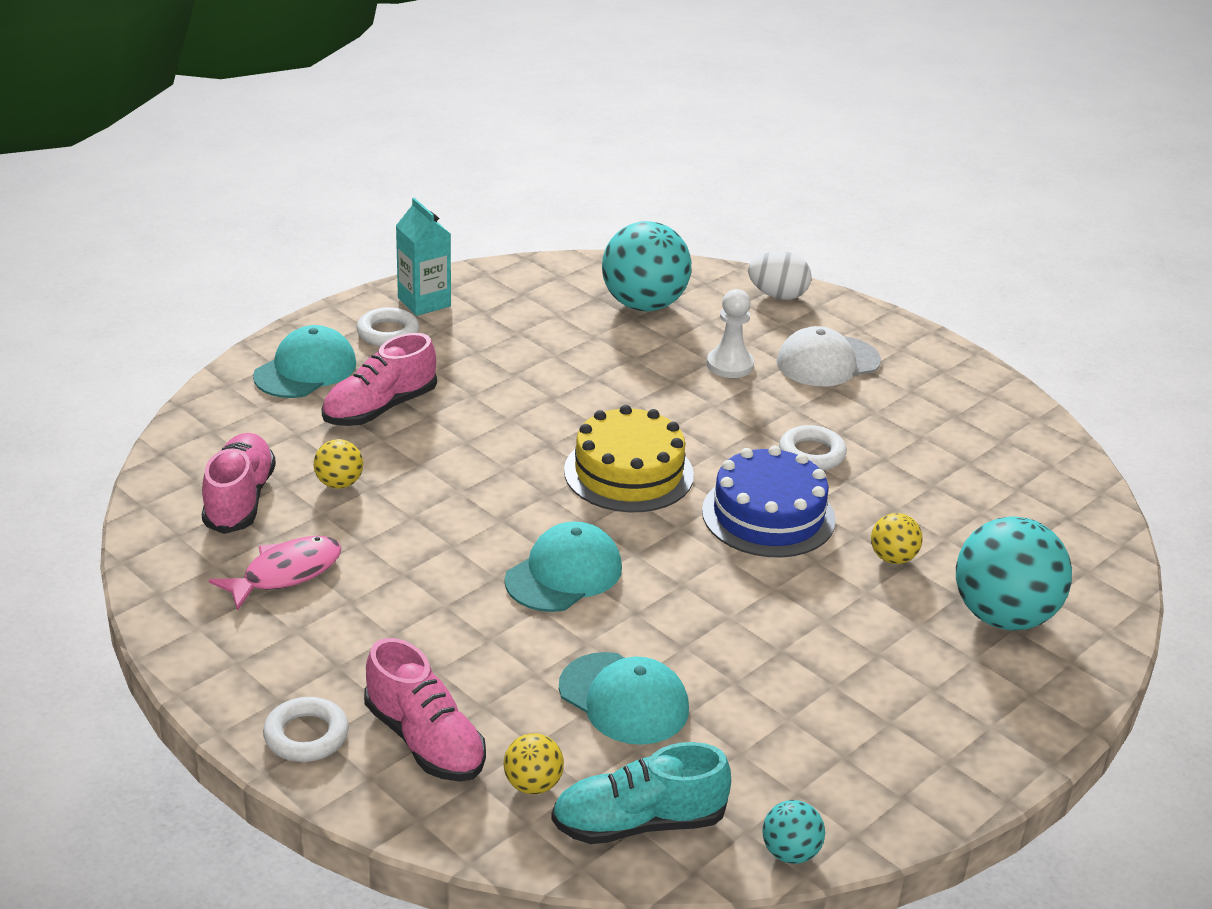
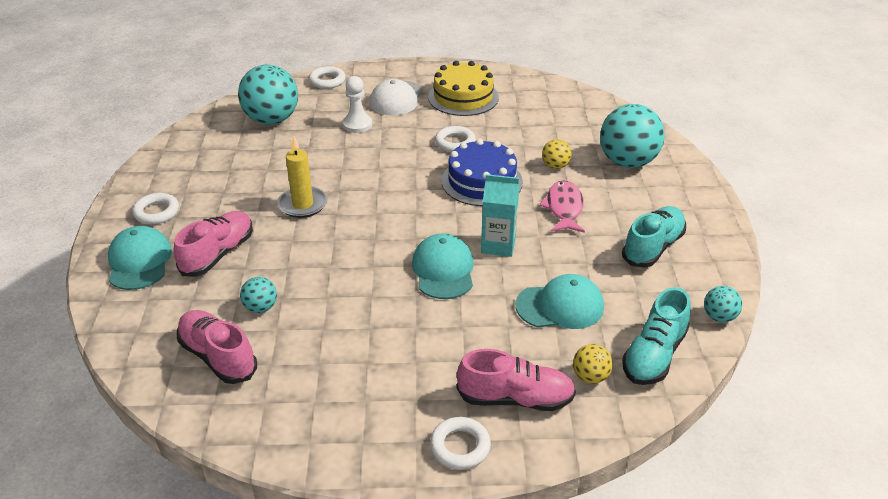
camera: 45 degrees left, 5 degrees up
(285, 573) = (310, 375): pink fish -> pink fish (564, 208)
(339, 483) = (261, 307): yellow ball -> turquoise ball
(380, 408) = (218, 254): pink shoe -> pink shoe turned 150 degrees counterclockwise
(424, 302) = (151, 184): turquoise carton -> turquoise carton (498, 245)
(532, 413) = (303, 204): none -> yellow candle
(628, 473) = (394, 203): yellow cake -> yellow cake (463, 97)
(778, 295) = (327, 81): white egg -> white ring
(850, 726) = (653, 247): none -> turquoise shoe

